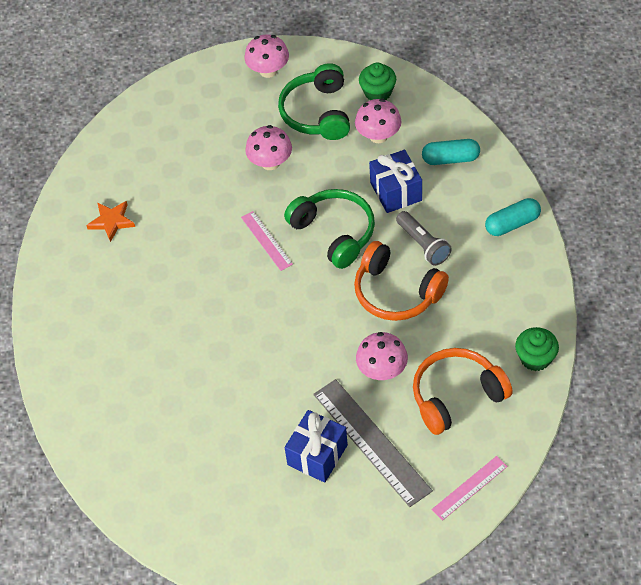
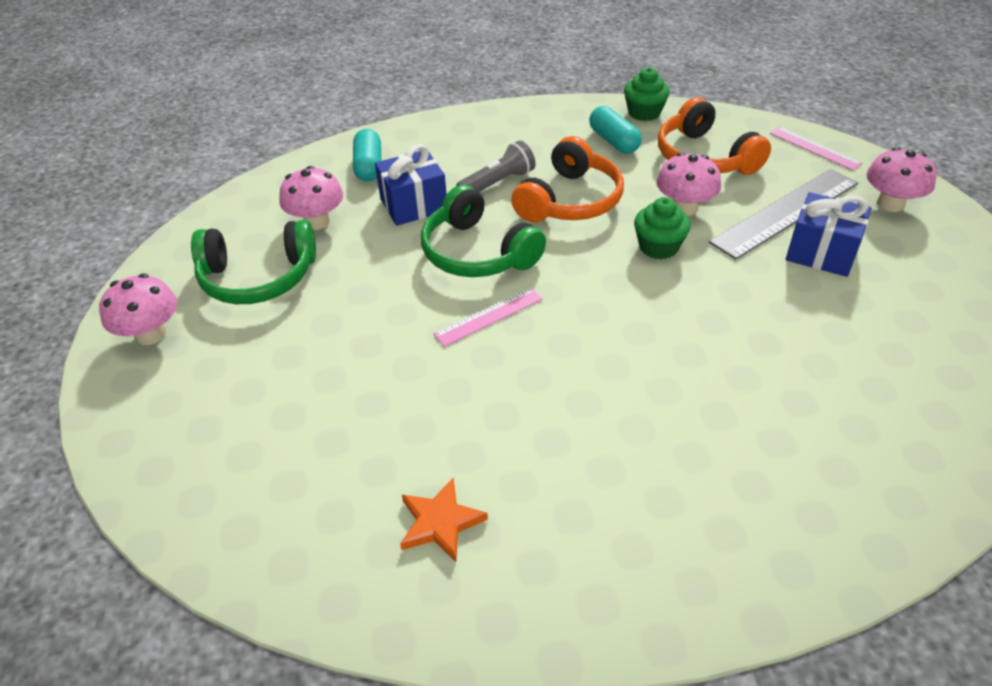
camera: 95 degrees left, 10 degrees down
(270, 162) = (342, 321): pink mushroom -> pink mushroom (890, 204)
(334, 233) = (477, 253): green headphones -> green headphones turned 90 degrees counterclockwise
(378, 92) = (240, 224): green cupcake -> green cupcake (658, 247)
(512, 224) = (470, 126): turquoise capsule -> turquoise capsule (613, 141)

